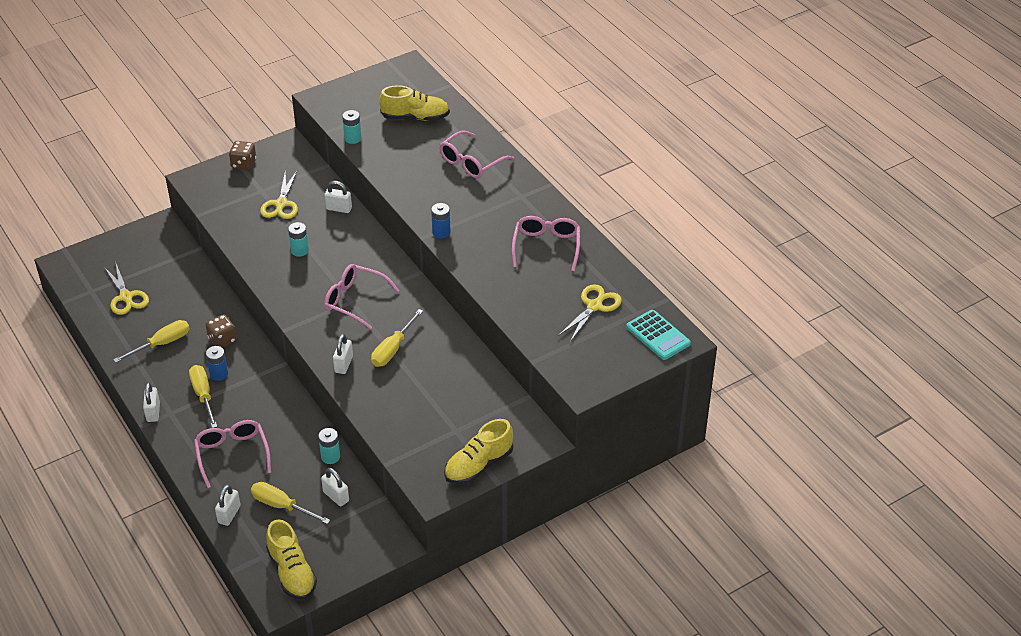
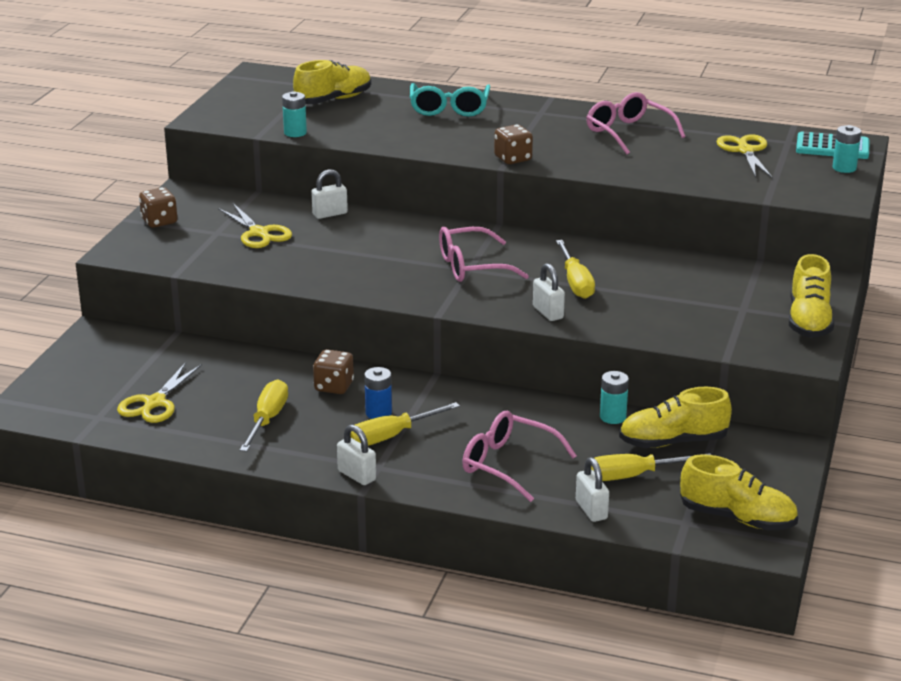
camera: 40 degrees left, 15 degrees down
(126, 297) = (154, 403): yellow scissors -> yellow scissors turned 90 degrees clockwise
(203, 395) = (391, 436): yellow screwdriver -> yellow screwdriver turned 60 degrees counterclockwise
(299, 251) = (344, 256): turquoise battery -> turquoise battery (844, 168)
(336, 496) = (673, 442): white padlock -> yellow shoe
(441, 232) = (513, 159): blue battery -> brown dice
(471, 162) = (449, 109): pink glasses -> turquoise glasses

